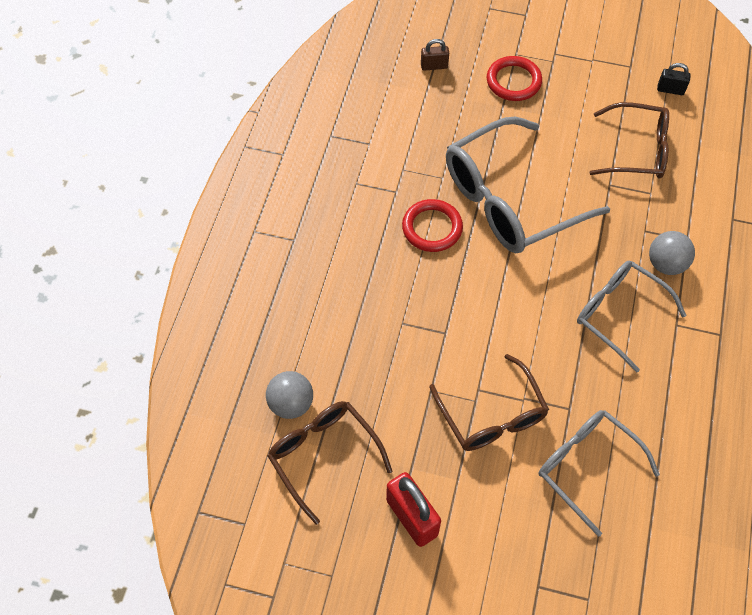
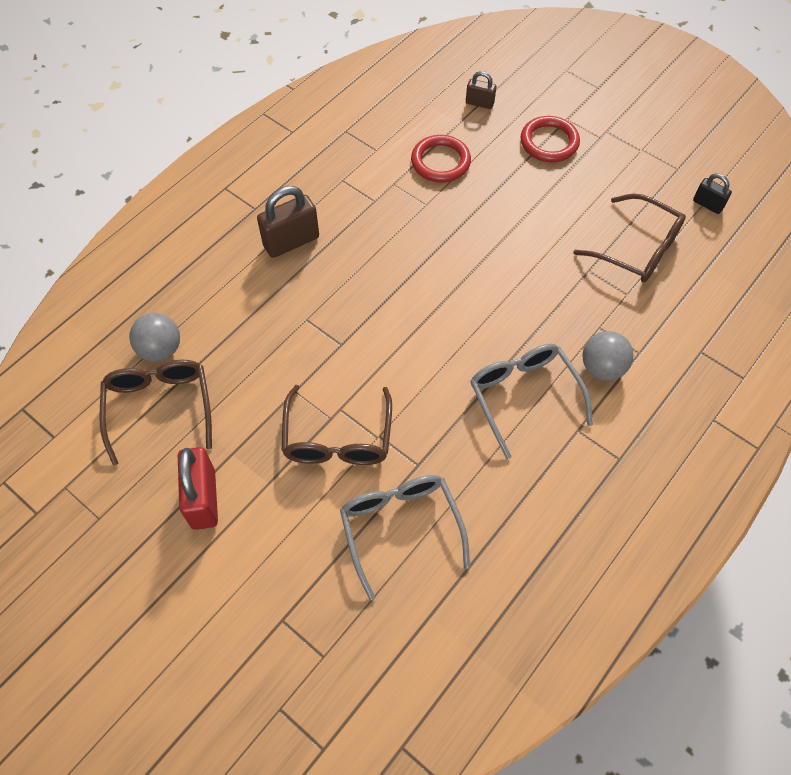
camera: 25 degrees right, 0 degrees up
(346, 258) = (291, 241): none -> brown padlock
(432, 228) = (387, 245): red ring -> red ring (440, 162)
(509, 200) = (478, 248): grey glasses -> none

